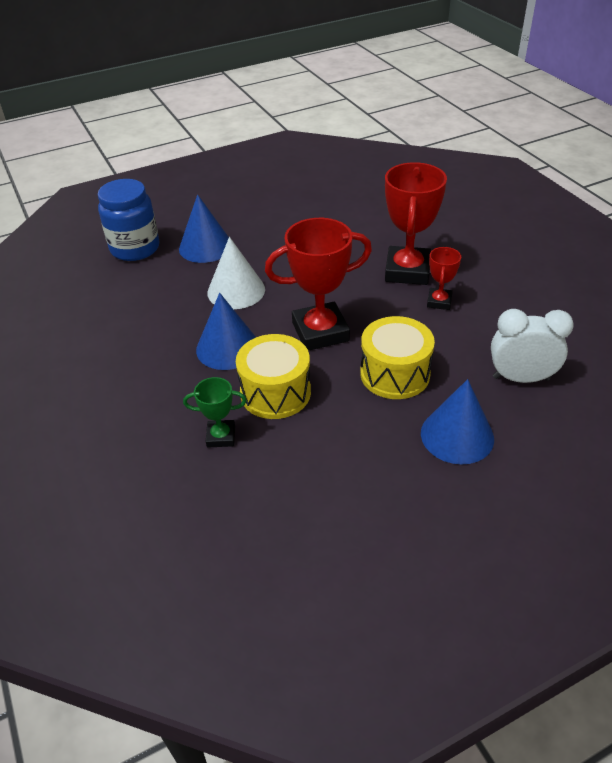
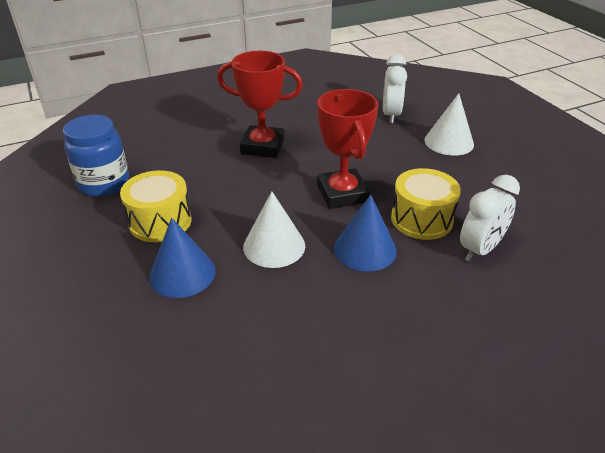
camera: 90 degrees left, 5 degrees down
(135, 248) = (162, 343): blue jar -> blue jar (104, 184)
(221, 436) = (480, 249): green trophy -> white clock
(395, 374) = (392, 161): yellow drum -> yellow drum (160, 221)
(439, 302) = (306, 136): red trophy -> none
(457, 435) = (449, 142): blue cone -> white cone

